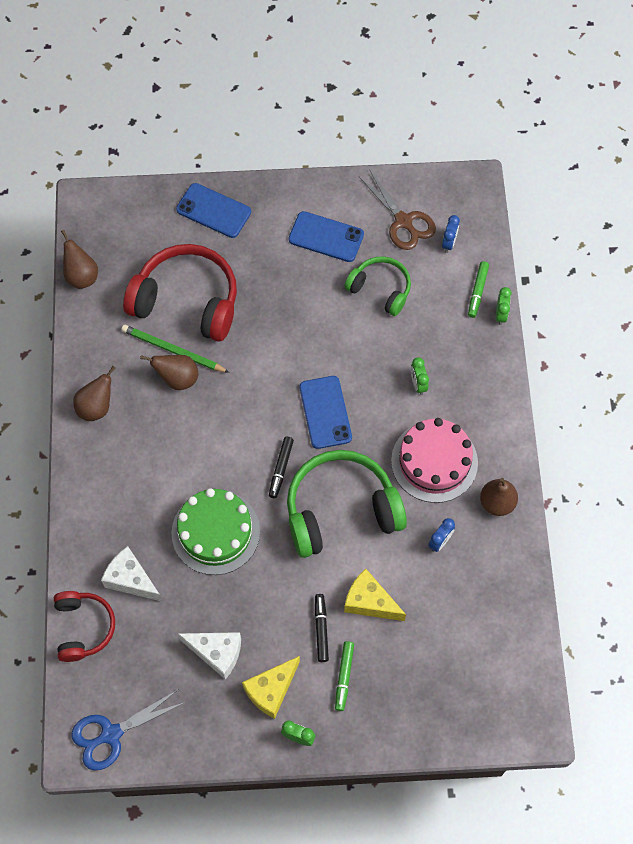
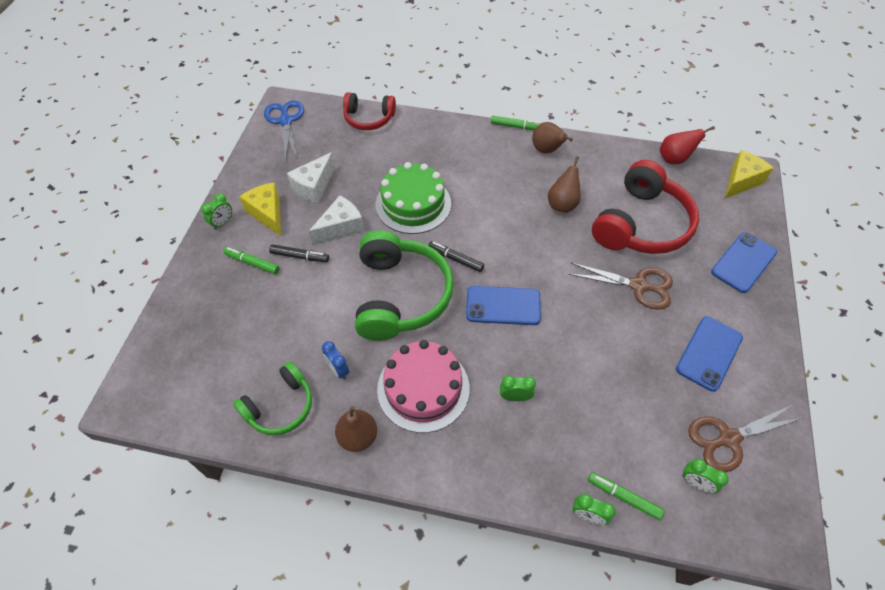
camera: 105 degrees right, 10 degrees down
(62, 448) = (516, 126): none -> green marker
(82, 276) = (674, 159): brown pear -> red pear
(131, 580) = (394, 148): white cheese -> white cheese (341, 228)
(173, 350) = (591, 206): green pencil -> none
(267, 297) = (638, 286): none -> brown scissors
(369, 602) = (307, 297): yellow cheese -> yellow cheese (741, 181)
(380, 289) = (637, 390): green headphones -> green headphones (280, 406)
(449, 243) = (695, 483): blue clock -> green clock

